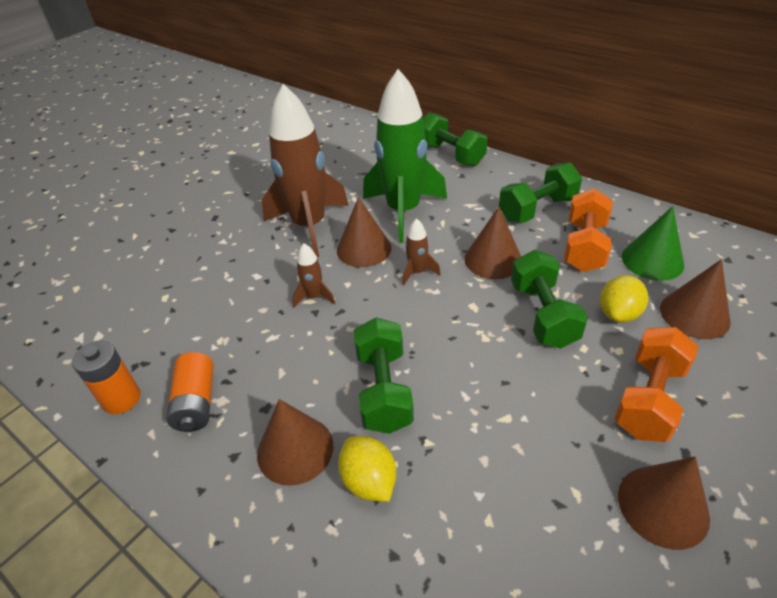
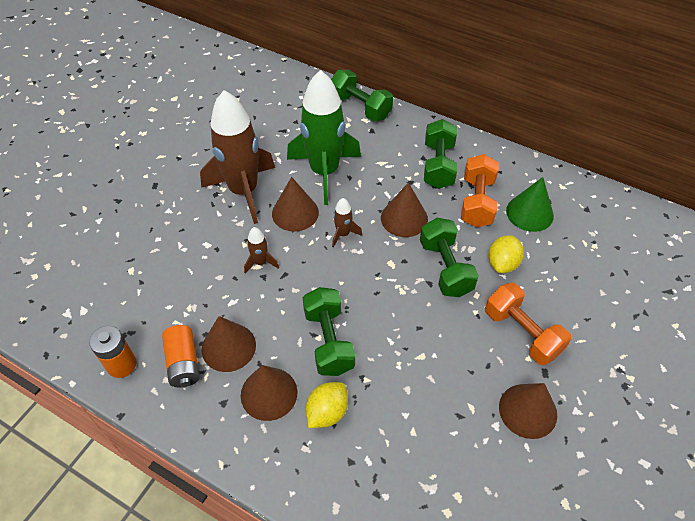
camera: 10 degrees left, 10 degrees up
(369, 481) = (327, 412): yellow lemon -> yellow lemon turned 75 degrees clockwise
(537, 209) = (438, 165): green dumbbell -> green dumbbell turned 45 degrees counterclockwise
(648, 398) = (522, 333): orange dumbbell -> orange dumbbell turned 60 degrees counterclockwise
(694, 314) = (558, 261): brown cone -> brown cone (228, 347)

